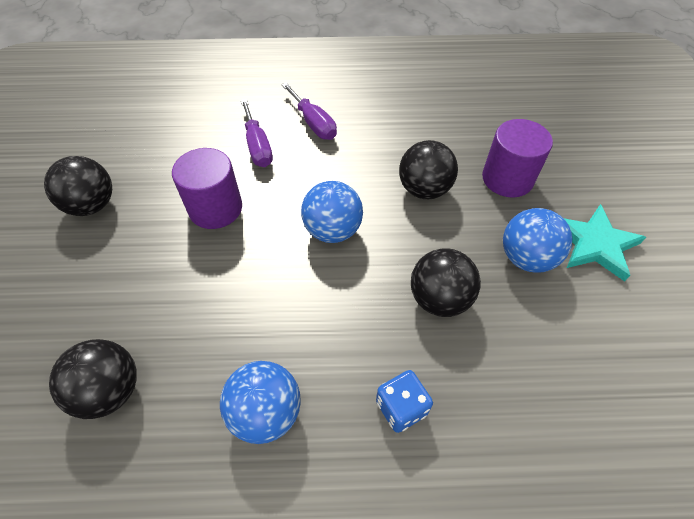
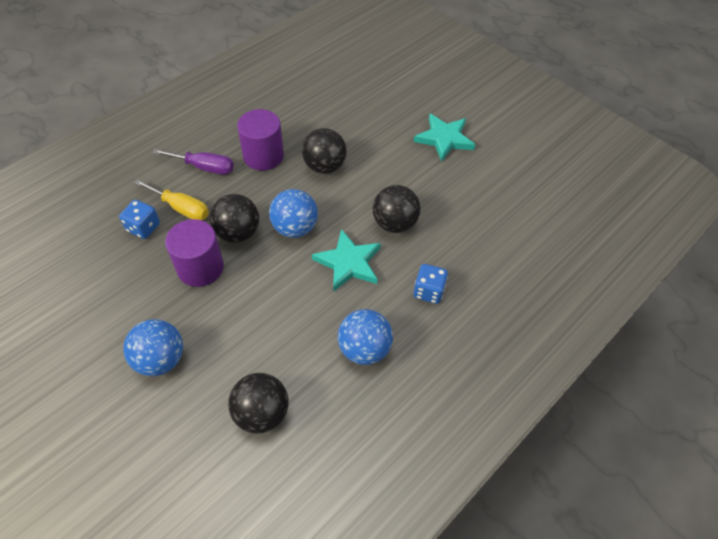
camera: 45 degrees left, 0 degrees up
(92, 205) = (101, 329): black ball -> black ball (238, 233)
(212, 143) = (143, 227): none -> blue dice
(258, 146) = (181, 208): purple screwdriver -> yellow screwdriver
(347, 304) = (348, 263): none -> turquoise star
(507, 179) = (366, 129): purple cylinder -> purple cylinder (263, 156)
(526, 258) = (417, 170): blue ball -> blue ball (160, 359)

